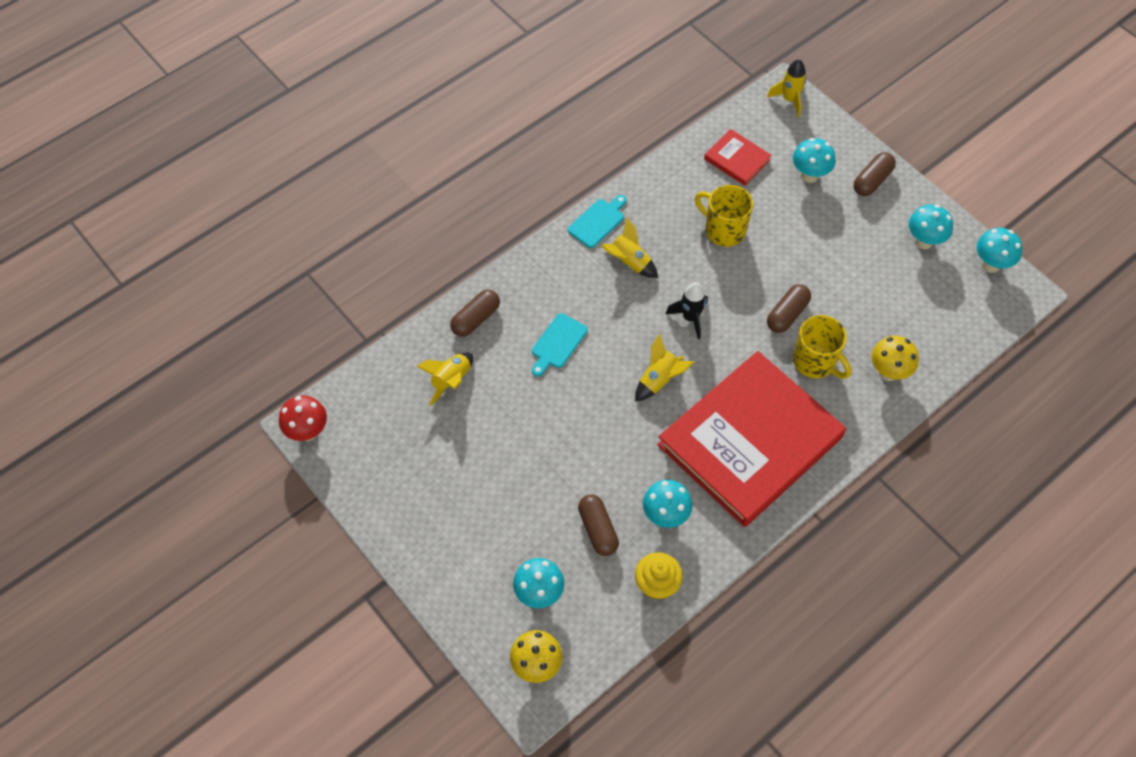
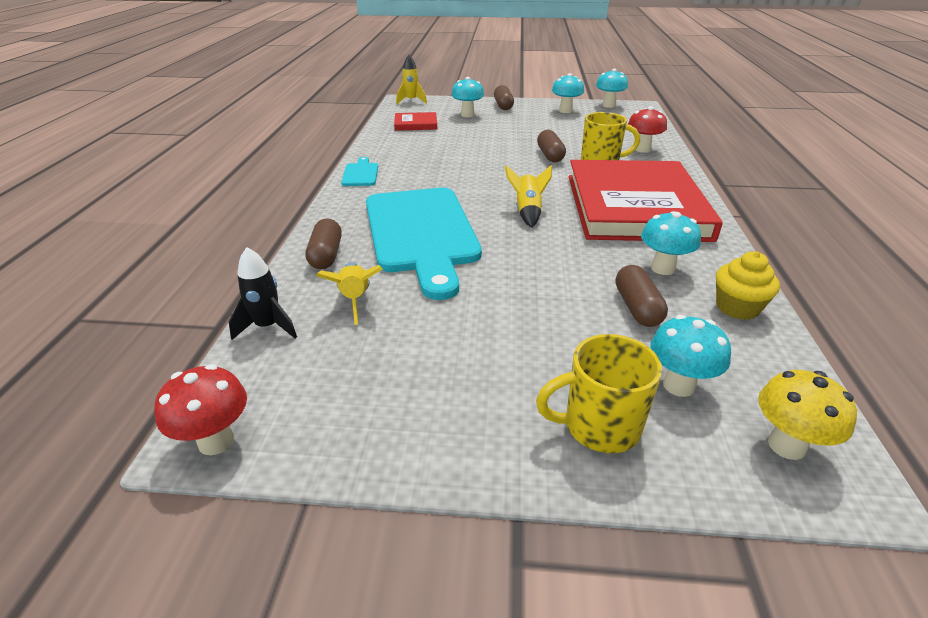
camera: 45 degrees left, 25 degrees down
(557, 343) = (421, 233): turquoise cutting board -> turquoise cutting board, size x2.46
(598, 529) = (637, 308): brown capsule -> brown capsule turned 60 degrees clockwise
(629, 262) = (413, 179): yellow rocket -> none
(690, 318) = (496, 180): black rocket -> black rocket (268, 327)
(723, 230) = (453, 145): yellow mug -> yellow mug (599, 426)
(888, 372) = (642, 149): yellow mushroom -> red mushroom

